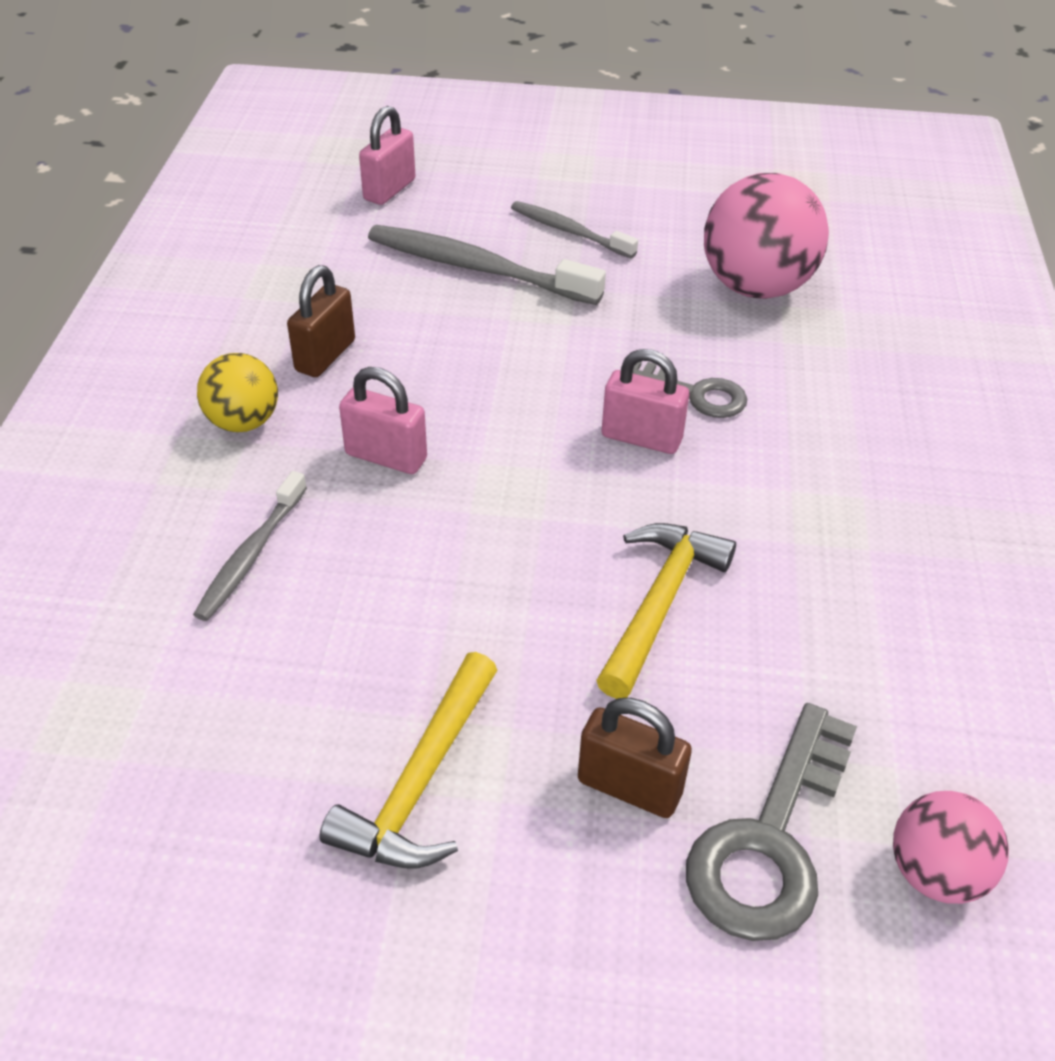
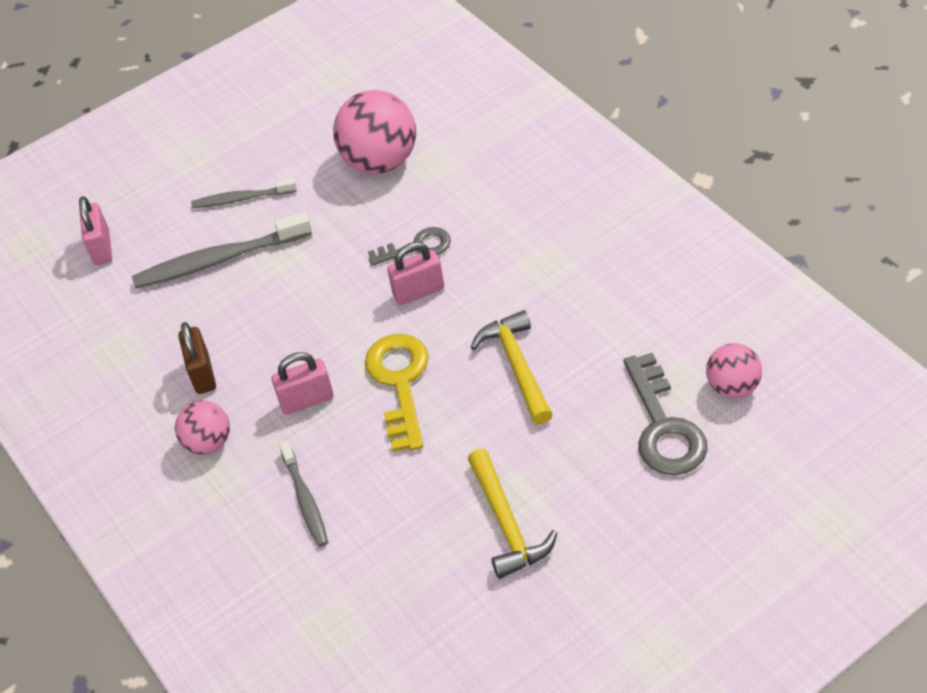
camera: 35 degrees left, 5 degrees up
(243, 422) = (208, 442): yellow ball -> pink ball
(502, 516) = (400, 383): none -> yellow key
(629, 787) = (590, 453): brown padlock -> none

